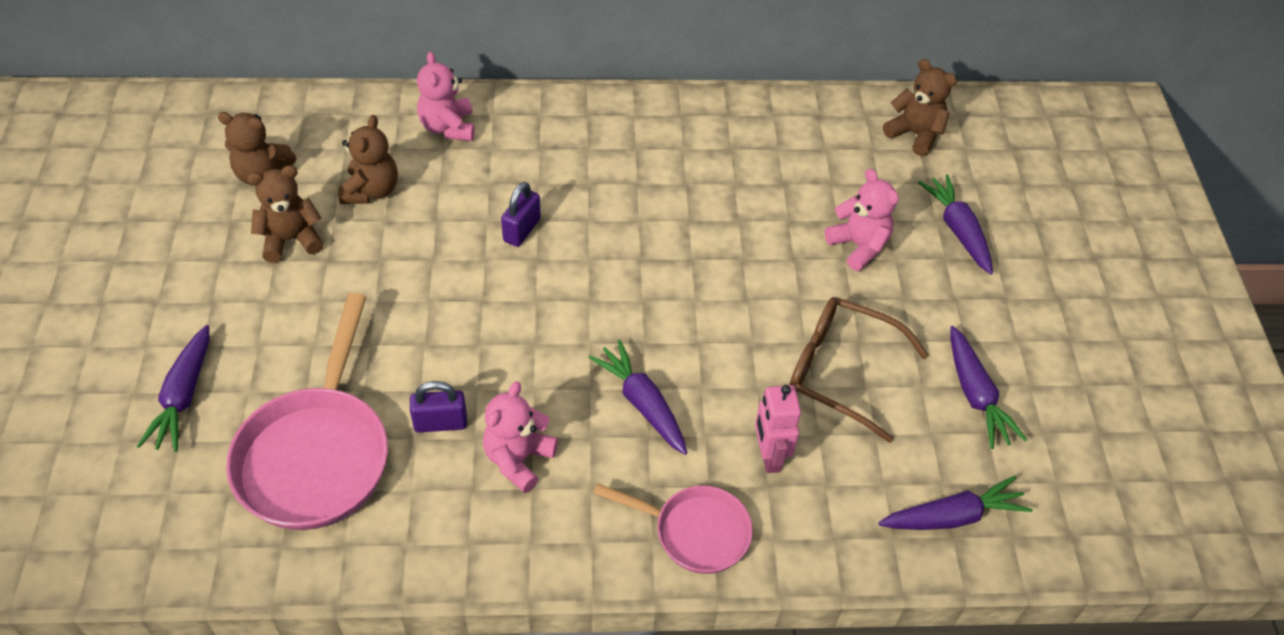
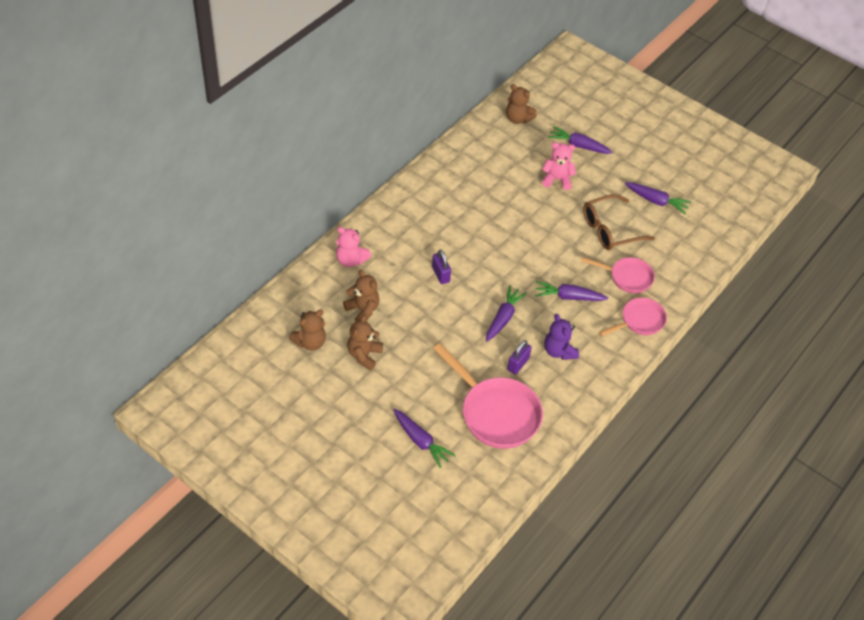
camera: 50 degrees left, 0 degrees up
(518, 459) = (559, 351): pink teddy bear -> purple teddy bear
(769, 456) = (627, 277): pink robot -> pink pan
(915, 134) = (518, 119): brown teddy bear -> brown teddy bear turned 135 degrees counterclockwise
(952, 516) = (698, 247): purple carrot -> purple carrot (503, 318)

